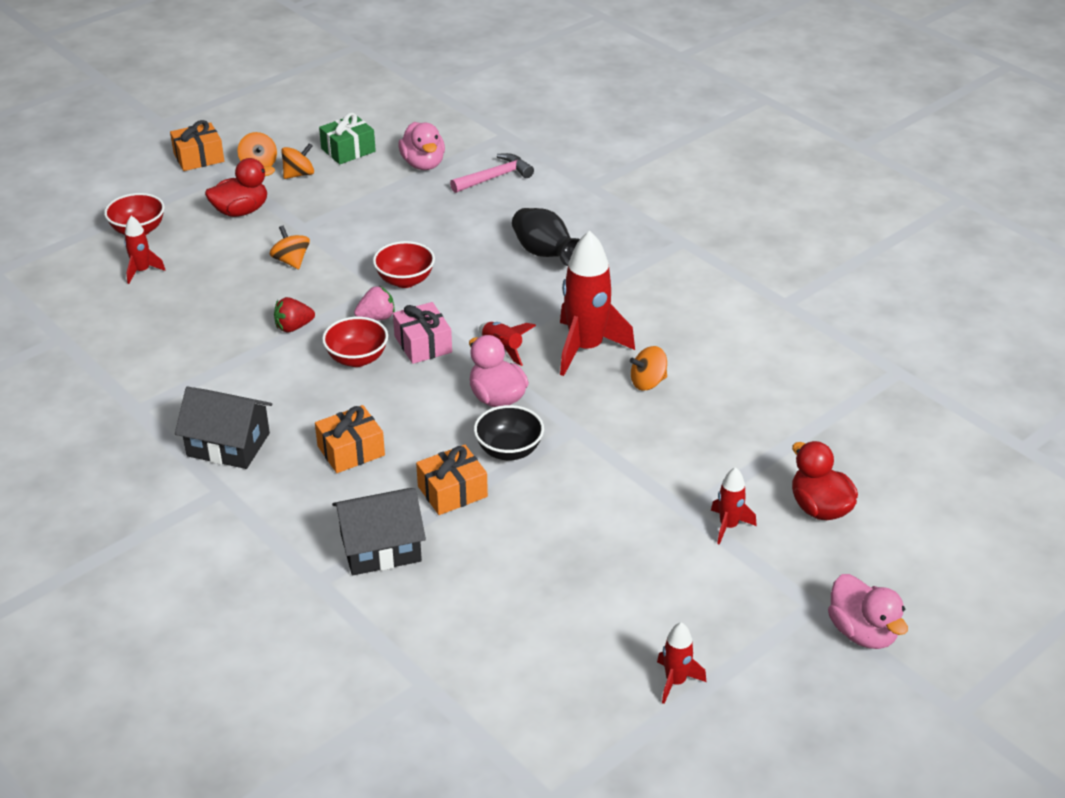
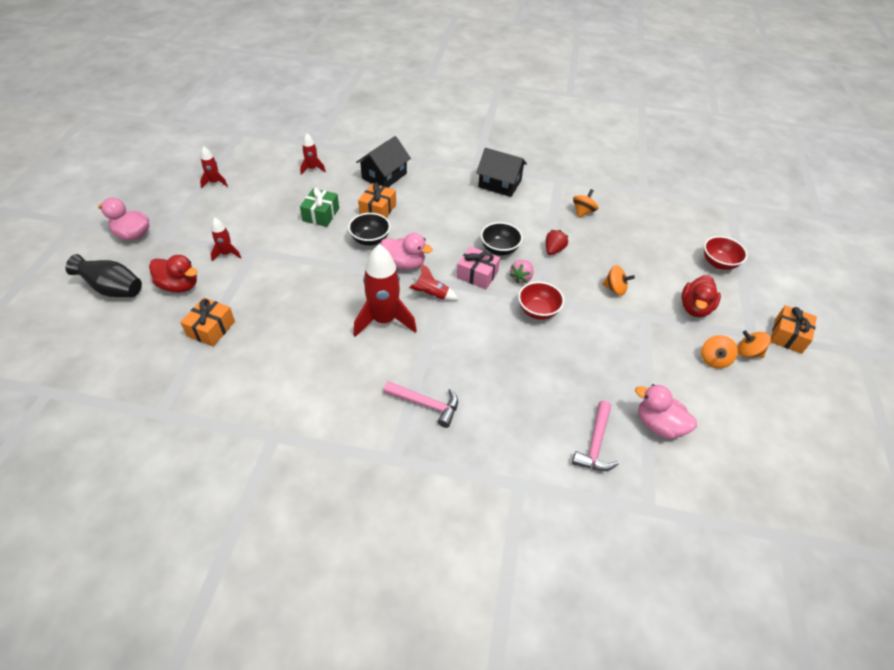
camera: 140 degrees right, 10 degrees up
(142, 271) = (672, 241): red rocket -> red rocket (312, 169)
(228, 444) = (499, 184): black house -> black house turned 45 degrees clockwise
(348, 150) = (723, 405): green gift -> green gift (321, 214)
(351, 451) = (444, 205): orange gift -> orange gift (211, 329)
(357, 358) = (499, 249): red bowl -> black bowl
(545, 254) = (479, 383): black vase -> black vase (113, 289)
(615, 262) = (426, 404): none -> pink hammer
(648, 382) = (328, 315): orange spinning top -> orange spinning top (583, 212)

